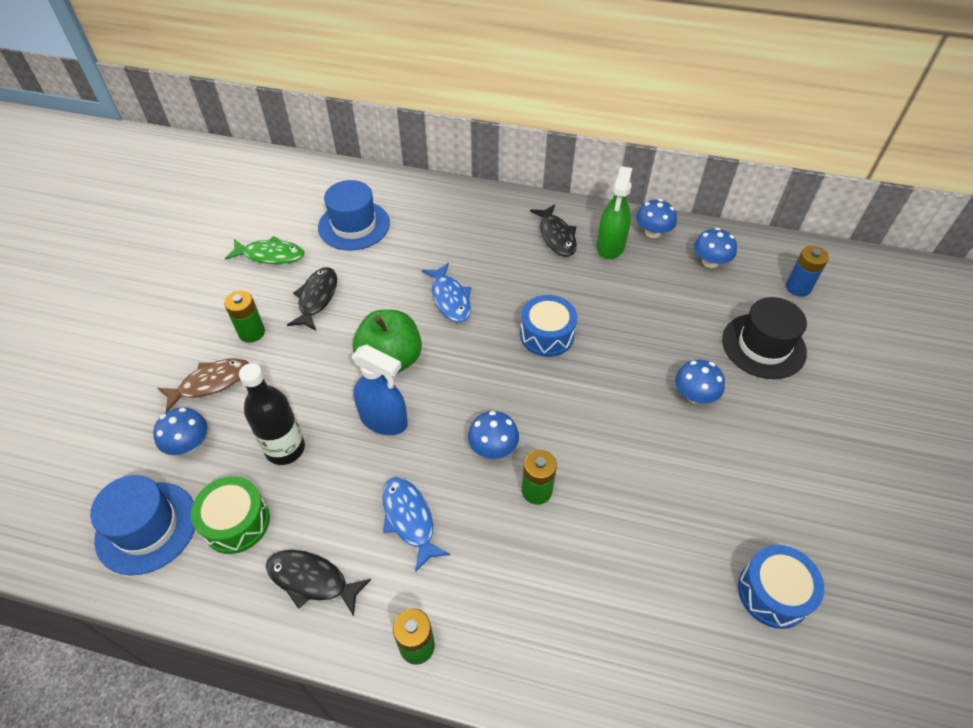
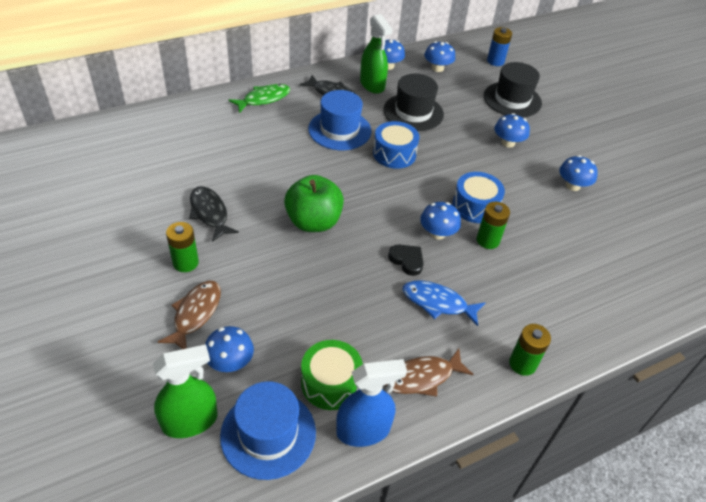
camera: 45 degrees left, 5 degrees down
(112, 472) = (190, 421): none -> green spray bottle
(270, 255) = (132, 204): green fish -> green fish (263, 99)
(285, 449) = (308, 318): black bottle -> none
(312, 580) = (422, 377): black fish -> brown fish
(354, 225) = (178, 152): blue hat -> blue hat (339, 130)
(384, 420) = (353, 259): blue spray bottle -> blue spray bottle (363, 430)
(430, 455) = (407, 260): none -> black heart
(450, 298) = (308, 164): blue fish -> none
(621, 299) = (413, 112): none -> black hat
(717, 494) = (572, 185): none -> blue mushroom
(773, 593) = (644, 215): blue drum -> blue drum (475, 206)

